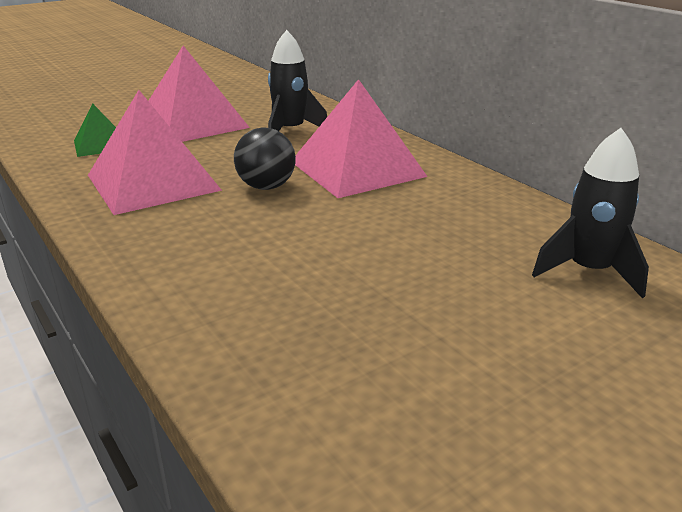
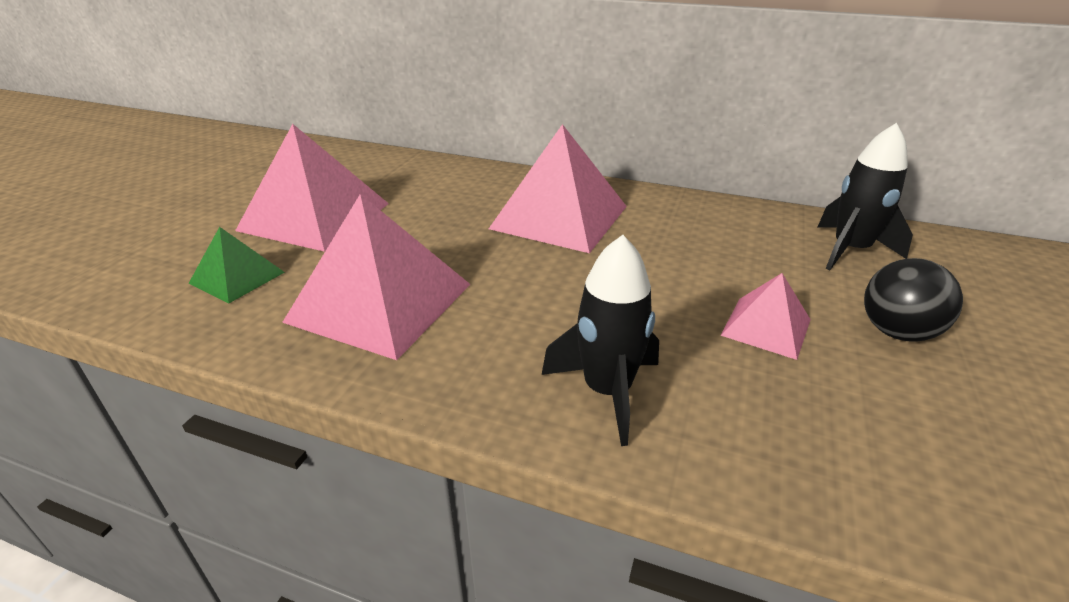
camera: 35 degrees left, 5 degrees up
(266, 187) = (508, 264): black ball -> black ball (896, 332)
(290, 131) = (438, 196): black rocket -> black rocket (607, 391)
(391, 291) = (766, 327): none -> pink pyramid

